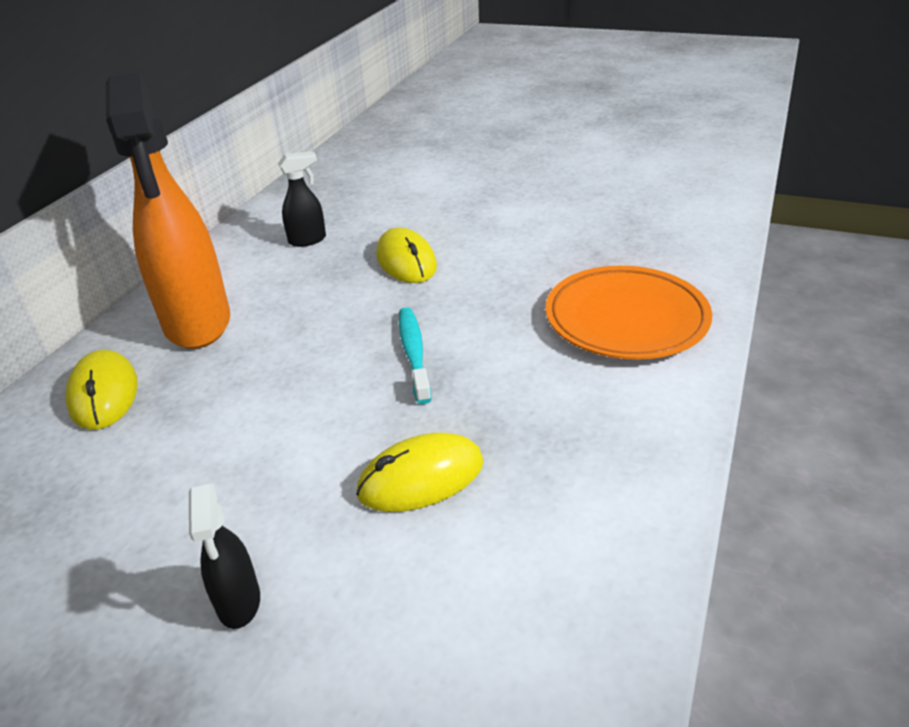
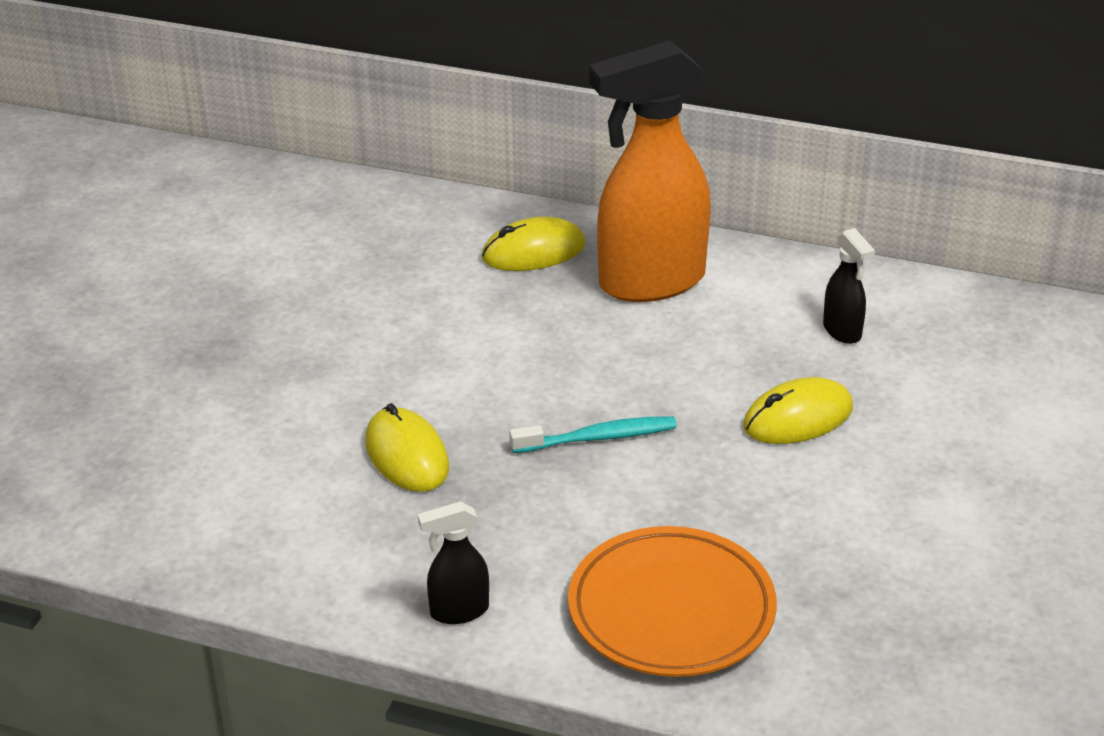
camera: 85 degrees right, 0 degrees up
(239, 603) = (284, 373): black spray bottle -> black spray bottle (458, 611)

